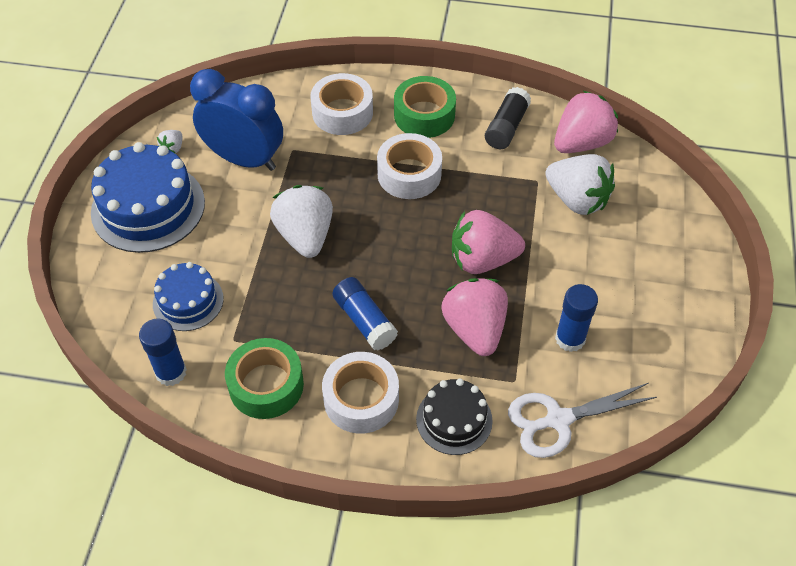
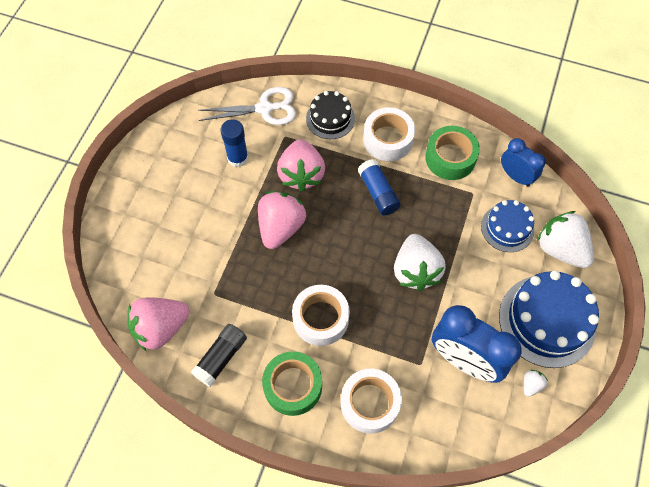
camera: 170 degrees left, 10 degrees up
(171, 372) = (515, 176): blue glue stick -> blue clock
(482, 260) = (281, 227): pink strawberry -> pink strawberry turned 75 degrees counterclockwise
(577, 200) = (188, 269): white strawberry -> white strawberry (560, 249)

